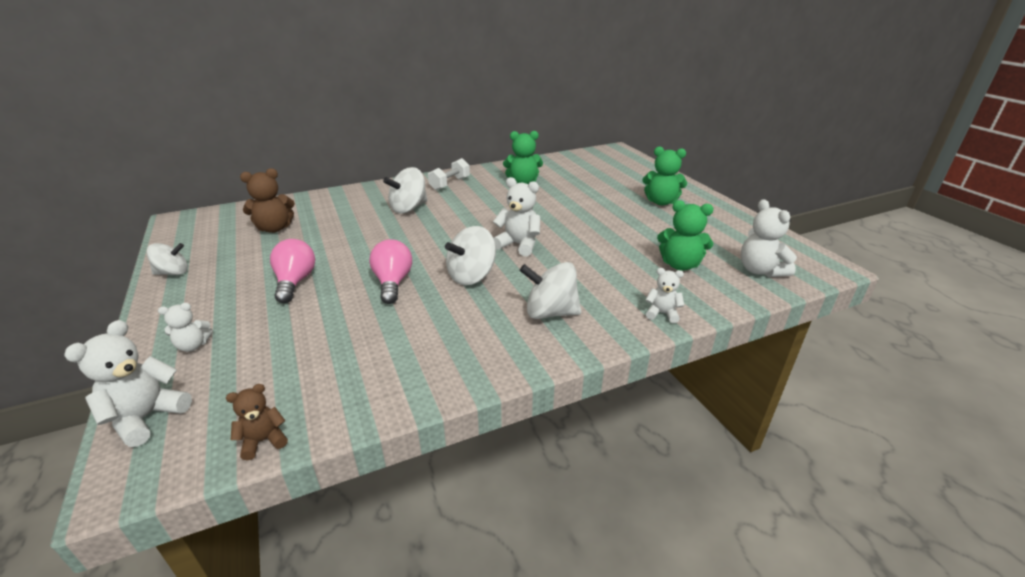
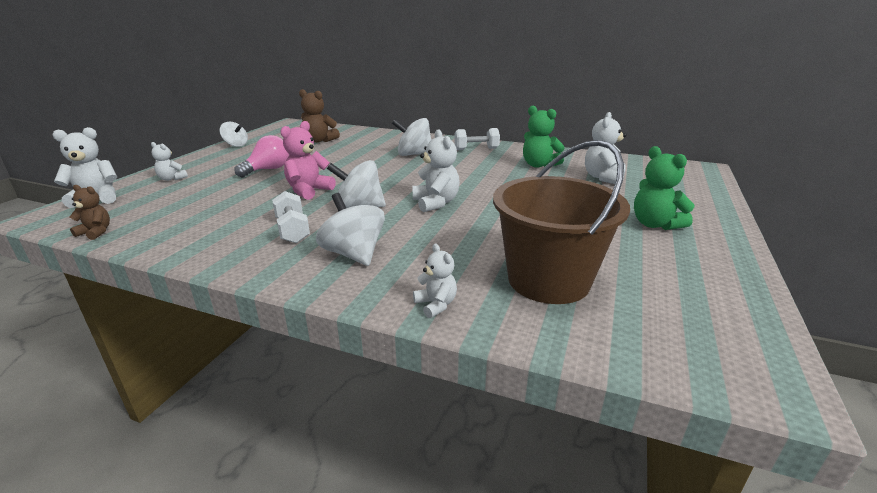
camera: 45 degrees right, 5 degrees down
(393, 283) = (308, 191): pink light bulb -> pink teddy bear
(463, 321) = (292, 230): none -> white dumbbell
(680, 265) = (548, 280): green teddy bear -> brown bucket
(760, 270) = (642, 333): white teddy bear -> white teddy bear (603, 177)

